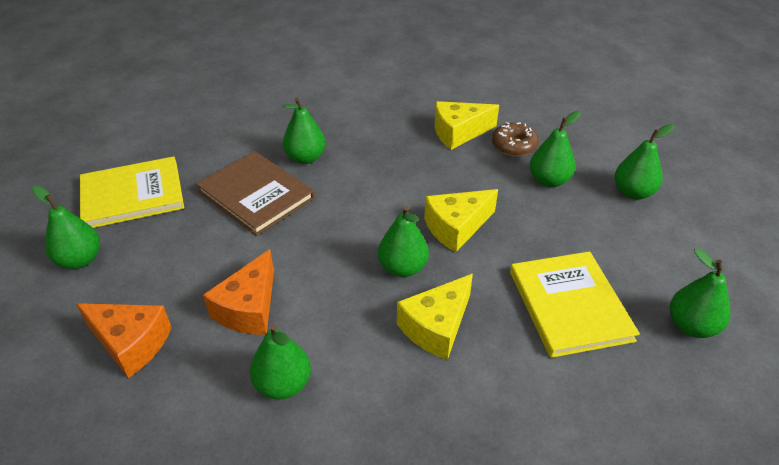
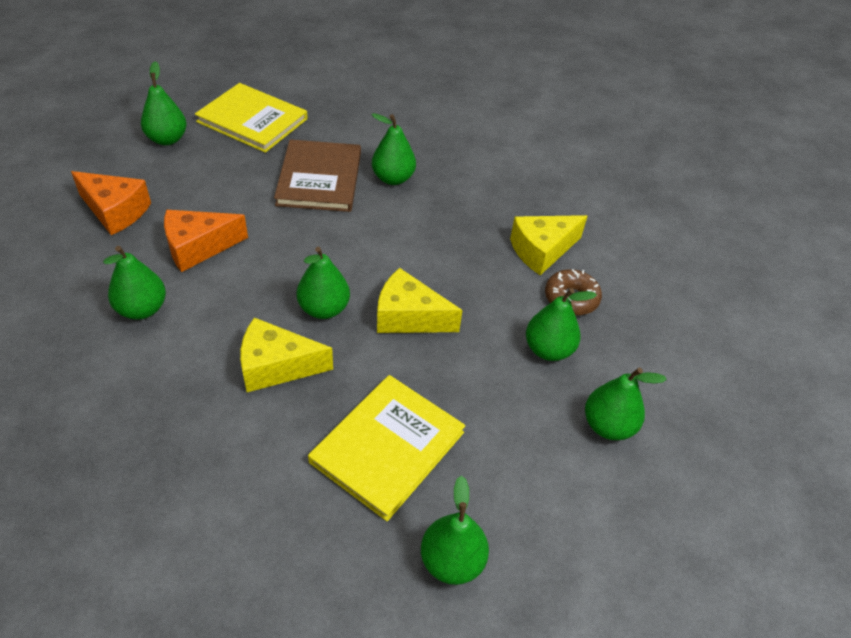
camera: 45 degrees right, 5 degrees up
(131, 343) = (115, 211): orange cheese -> orange cheese turned 45 degrees counterclockwise
(458, 133) = (542, 250): yellow cheese -> yellow cheese turned 60 degrees counterclockwise

